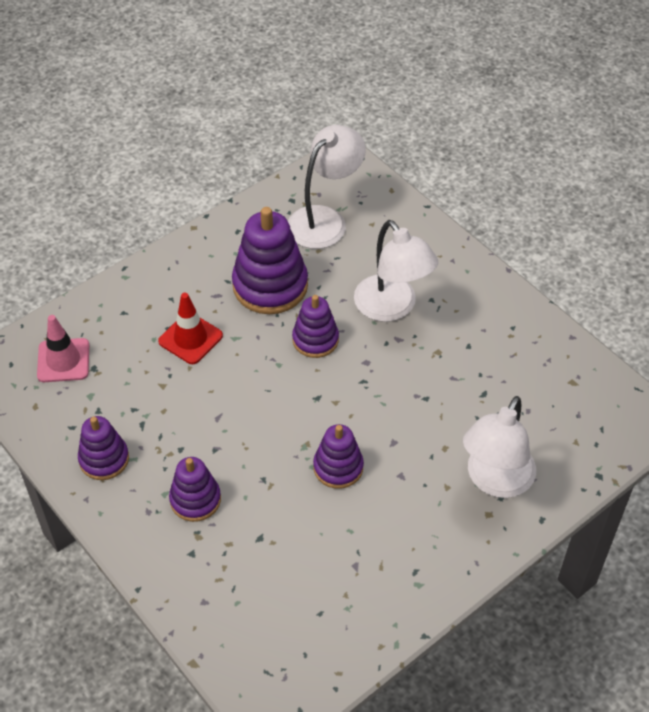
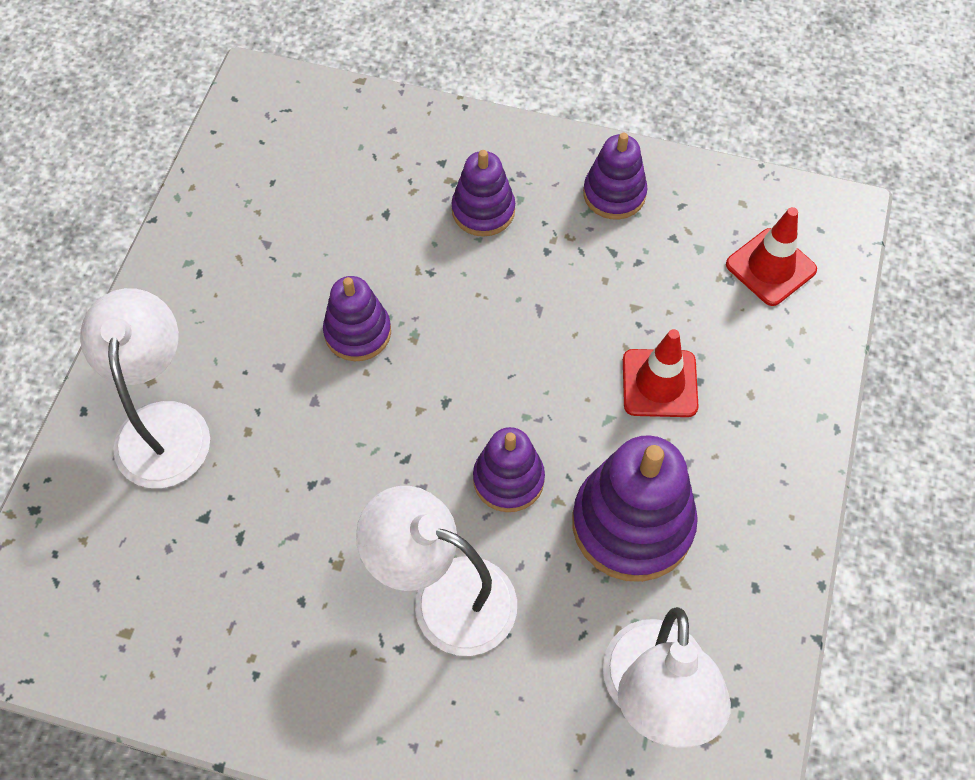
camera: 145 degrees right, 10 degrees up
(63, 360) = (770, 267): pink traffic cone -> red traffic cone

